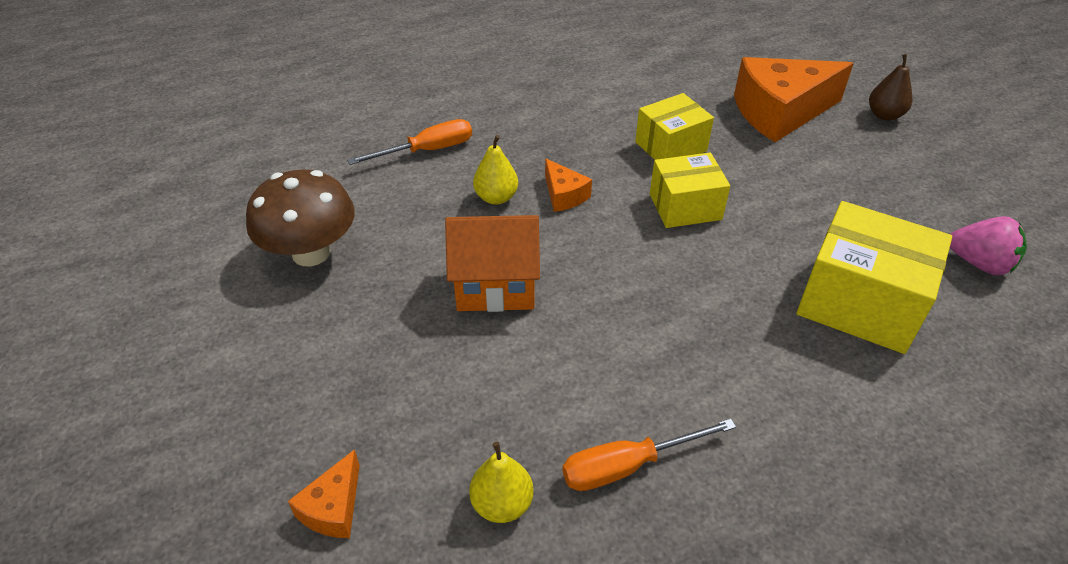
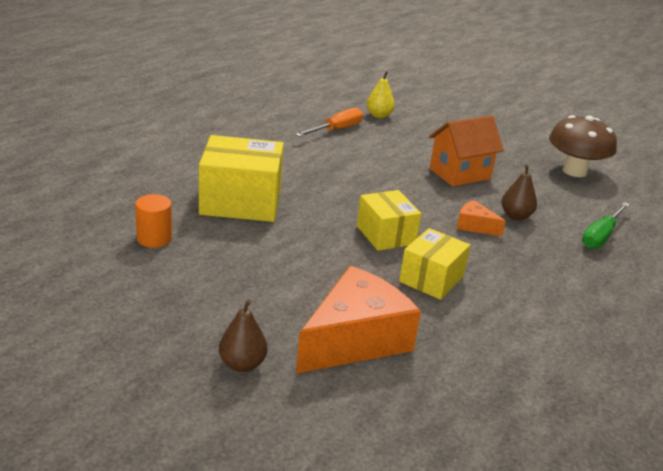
camera: 150 degrees right, 15 degrees down
(333, 508) = (440, 107): orange cheese -> none
(427, 150) = (601, 236): orange screwdriver -> green screwdriver
(496, 197) = (515, 216): yellow pear -> brown pear
(685, 207) = (385, 235): yellow box -> yellow box turned 75 degrees counterclockwise
(979, 263) = (154, 238): pink strawberry -> orange cylinder

